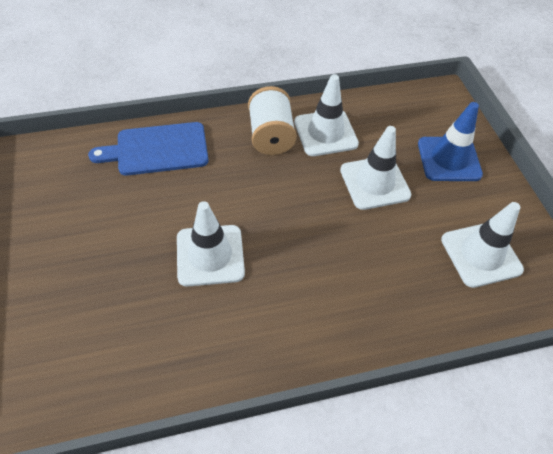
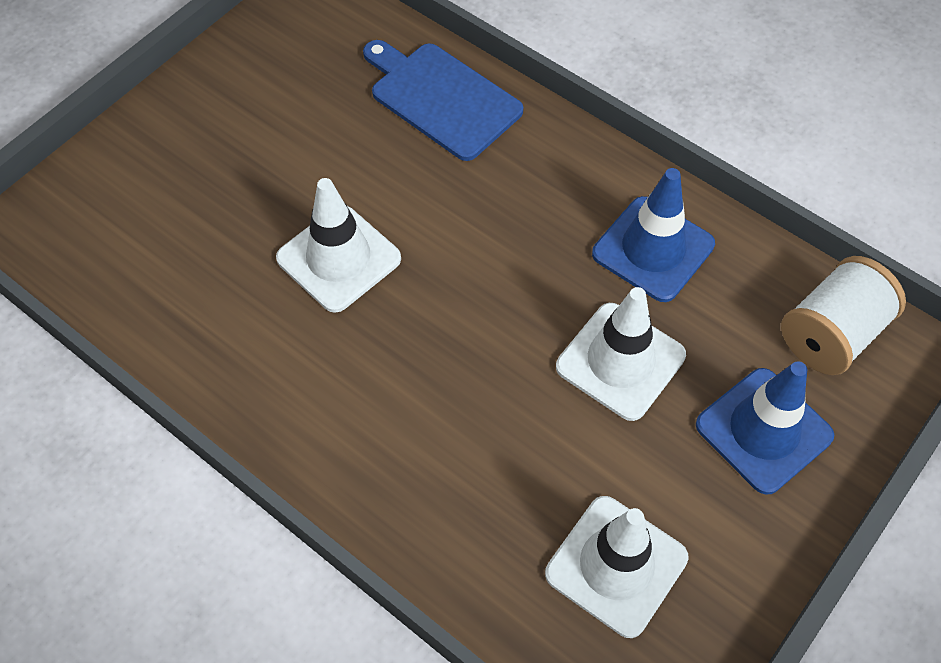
camera: 55 degrees right, 5 degrees up
(271, 136) = (582, 193): white spool -> white spool (831, 334)
(325, 133) = (653, 249): white traffic cone -> blue traffic cone

